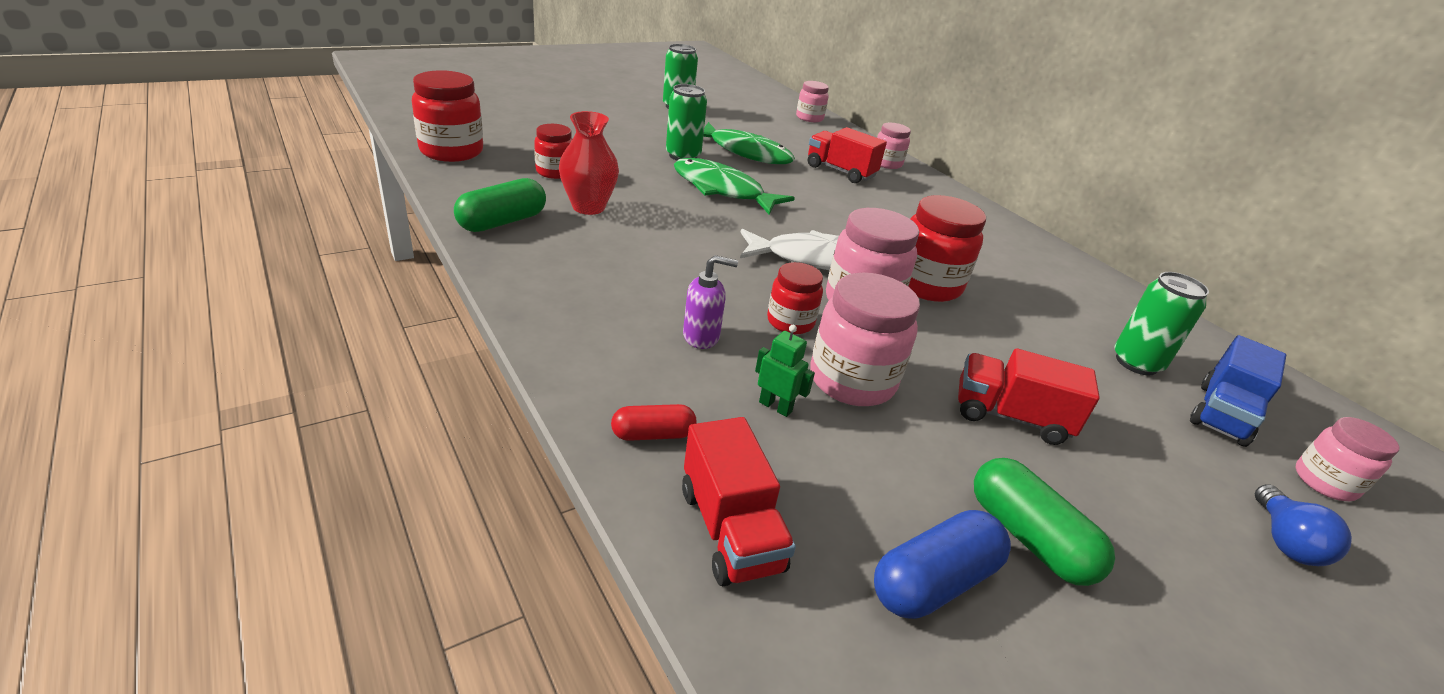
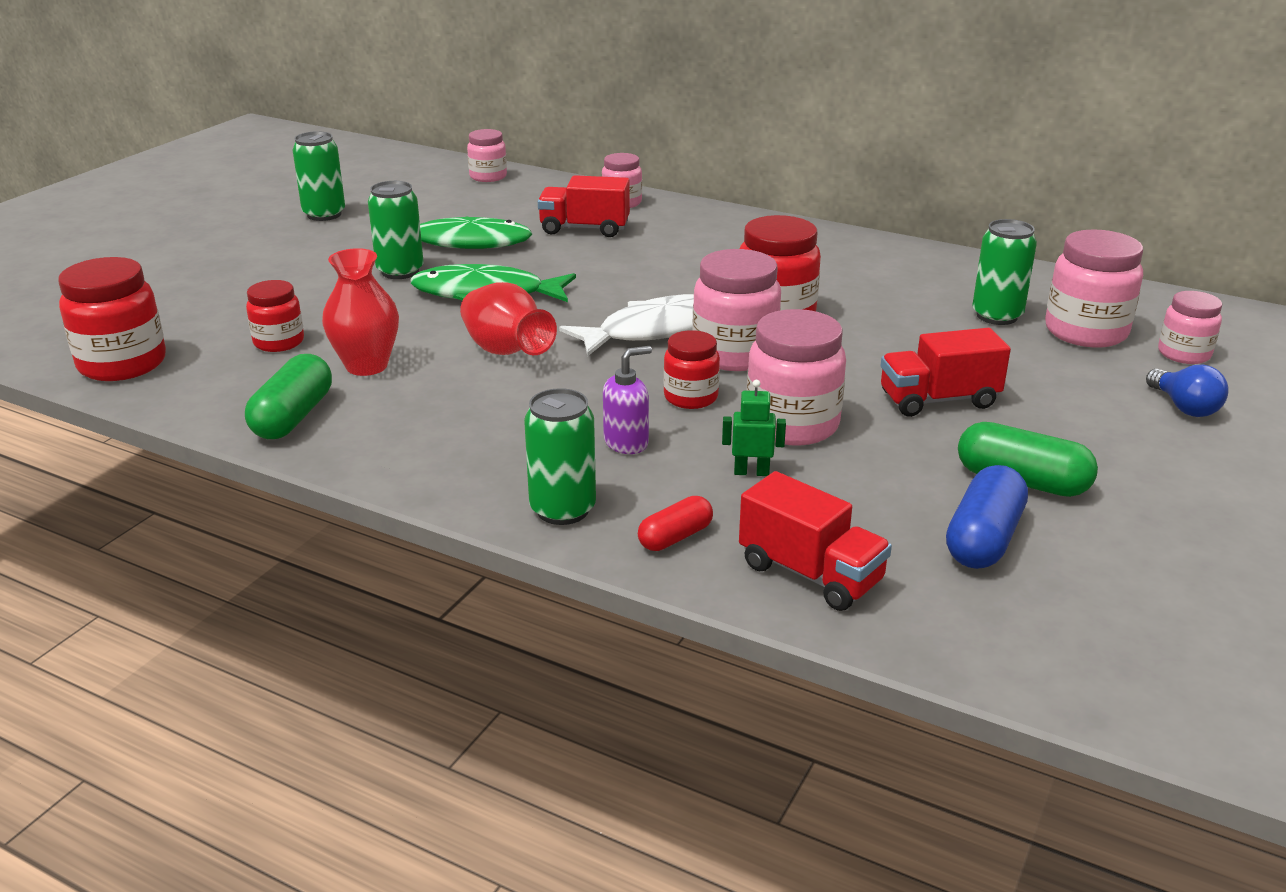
camera: 25 degrees left, 5 degrees down
(594, 368) = (562, 510): none -> green can
(691, 233) = (506, 351): none -> red vase
(1222, 414) = (1085, 332): blue truck -> pink jar

